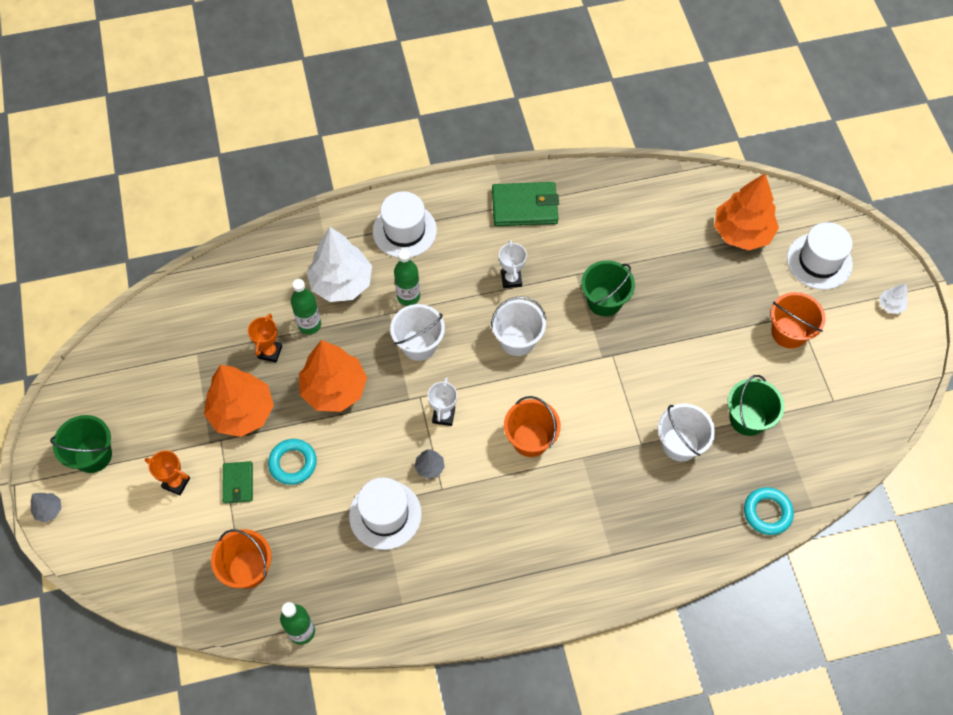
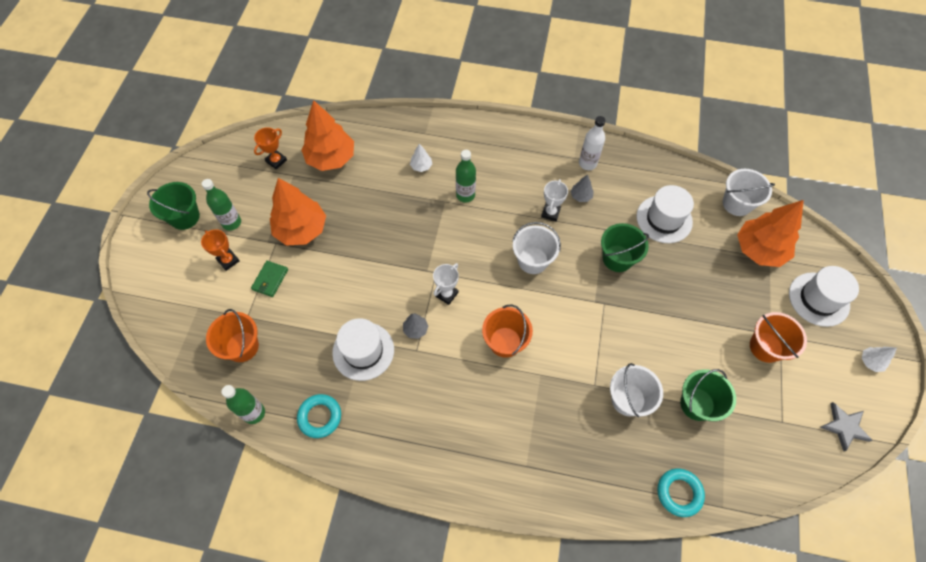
camera: 25 degrees right, 0 degrees up
(49, 510) = (134, 242): grey tree -> grey tree (581, 196)
(270, 352) = (344, 195): orange trophy -> orange trophy (276, 161)
(293, 463) = (316, 282): turquoise ring -> turquoise ring (320, 417)
(309, 325) = (382, 187): green bottle -> green bottle (231, 222)
(334, 389) = (375, 240): orange tree -> orange tree (331, 158)
(341, 283) = (421, 166): white tree -> white tree, size x0.43
(404, 230) = (487, 147): white hat -> white hat (664, 219)
(419, 344) = (455, 233): white bucket -> white bucket (737, 203)
(524, 206) = (587, 163): green wallet -> white bottle
(891, 380) = (844, 427): none -> grey star

